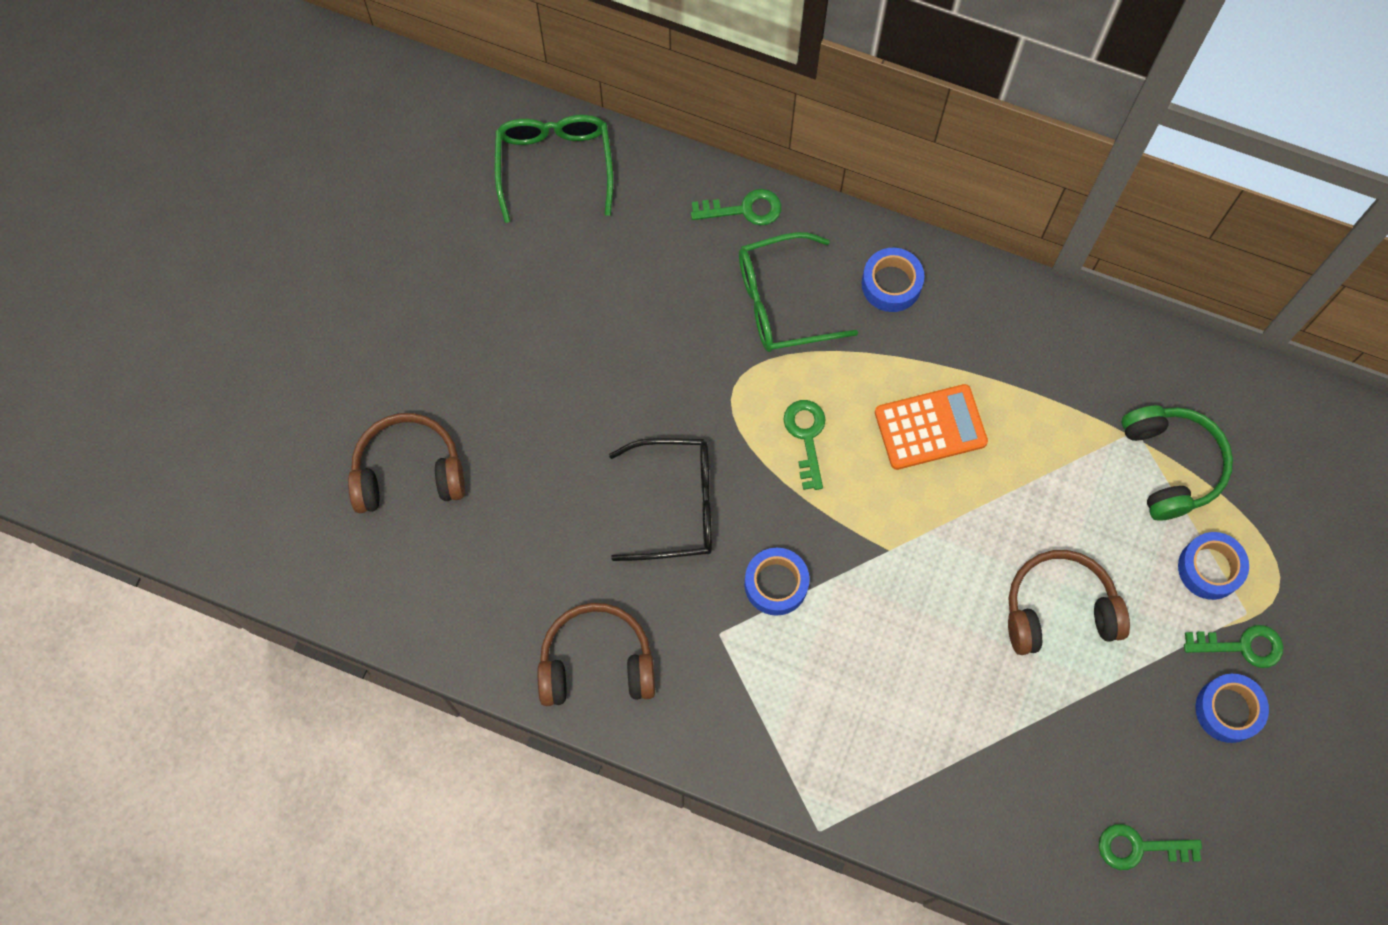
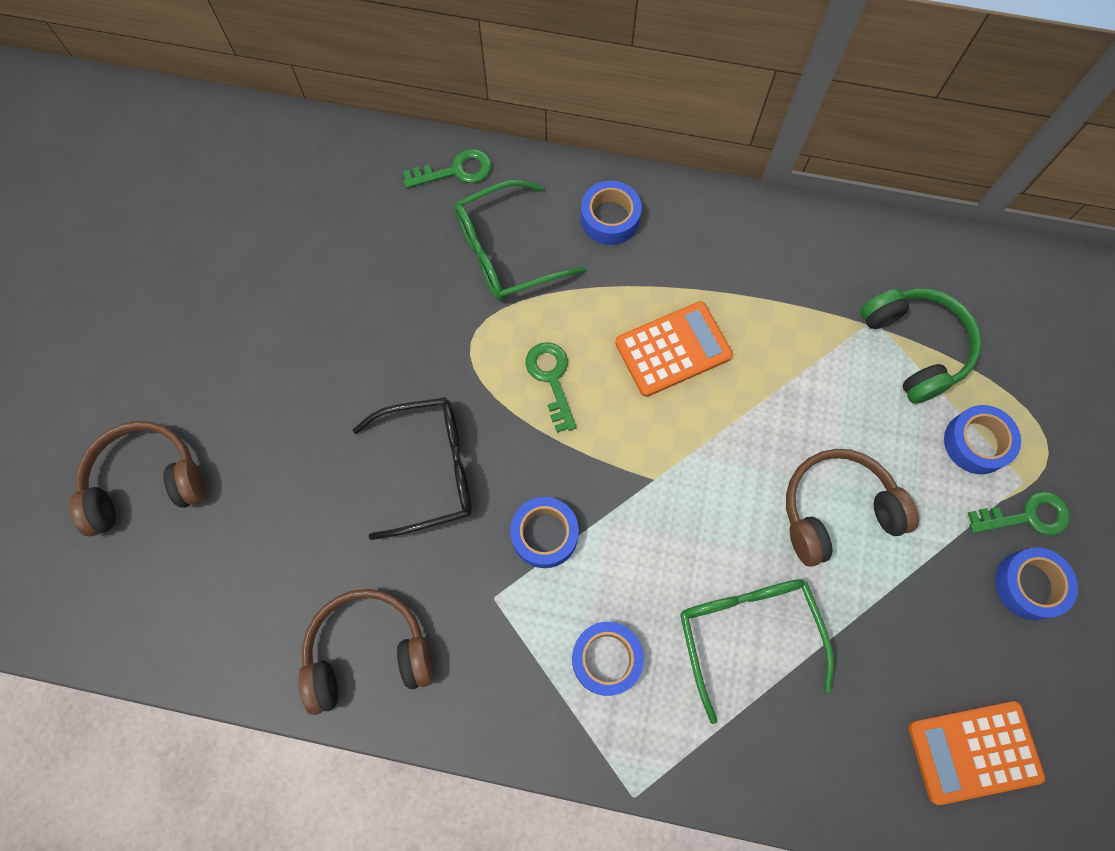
camera: 10 degrees left, 0 degrees up
(554, 165) = (264, 157): green glasses -> green glasses (747, 633)
(815, 707) = (606, 659): none -> blue tape
(1139, 847) = (974, 751): green key -> orange calculator

